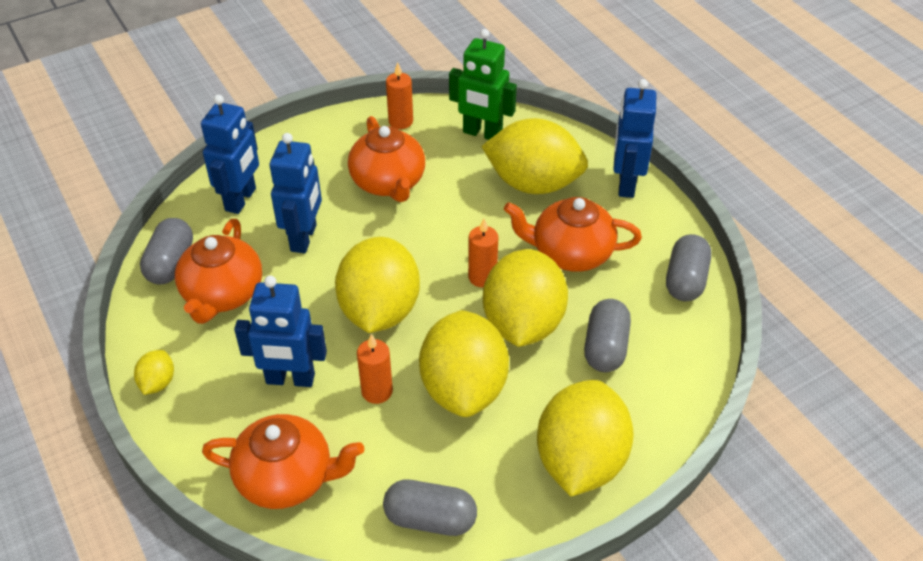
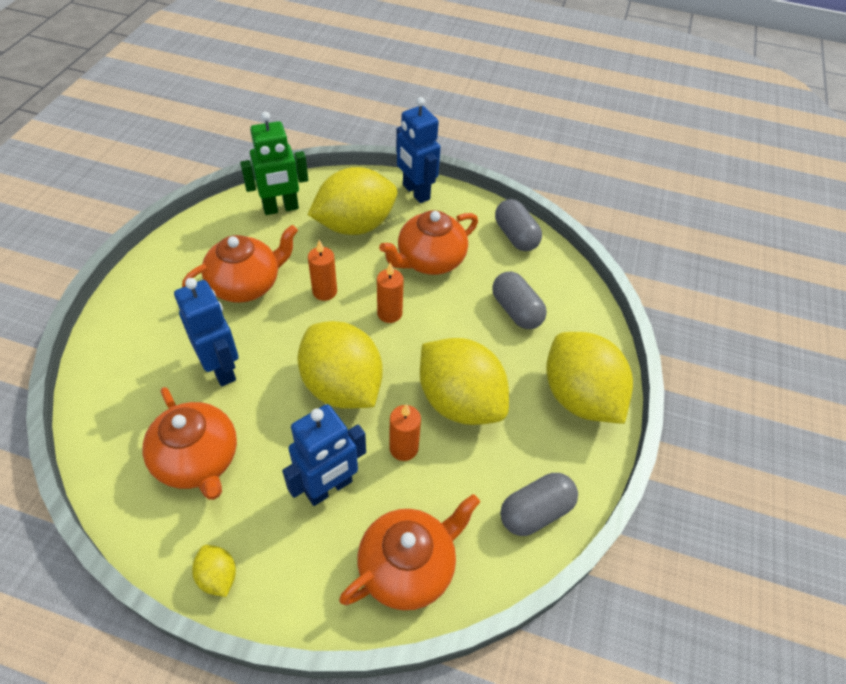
camera: 45 degrees left, 5 degrees up
(170, 263) = (120, 466): grey capsule -> none
(241, 199) = (131, 371): blue robot -> none
(388, 183) = (246, 284): orange teapot -> orange teapot turned 60 degrees counterclockwise
(400, 121) = (207, 232): orange candle -> orange candle (324, 291)
(523, 323) = (450, 329): yellow lemon -> none

